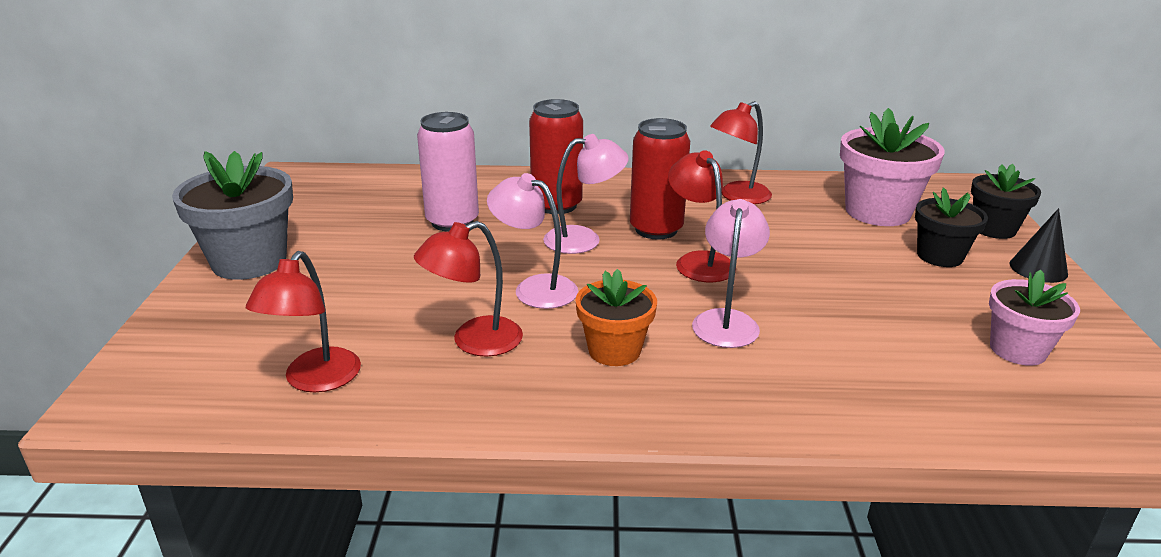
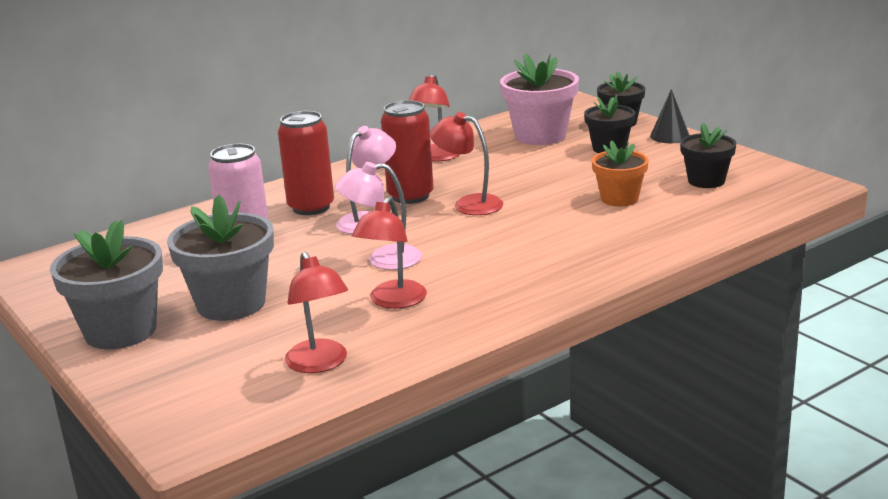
camera: 35 degrees left, 5 degrees down
(355, 275) = (231, 304): none -> grey flower pot
(614, 350) = (491, 269): orange flower pot -> orange flower pot (619, 199)
(726, 320) = (534, 228): pink lamp -> none
(1017, 350) = (706, 181): pink flower pot -> black flower pot

